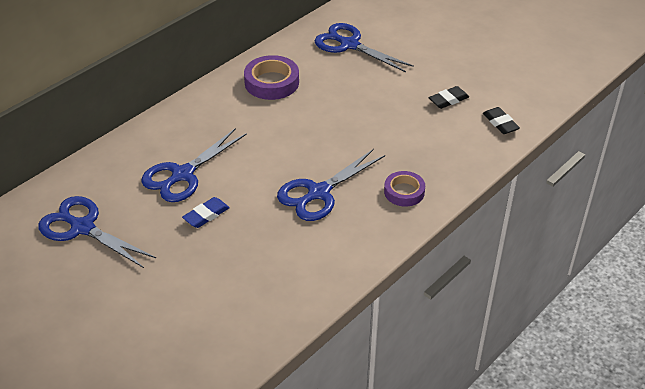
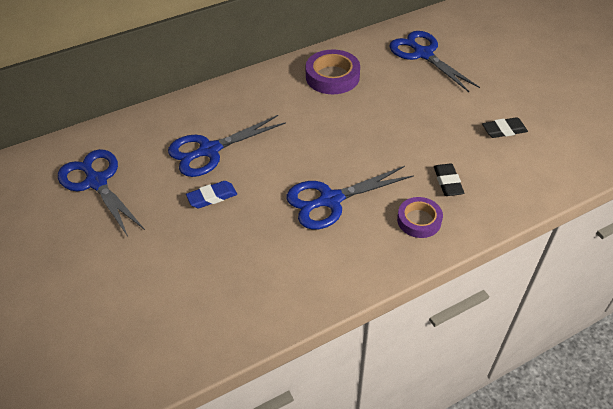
camera: 20 degrees right, 5 degrees up
(500, 123) = (552, 167): black eraser -> black eraser (447, 182)

